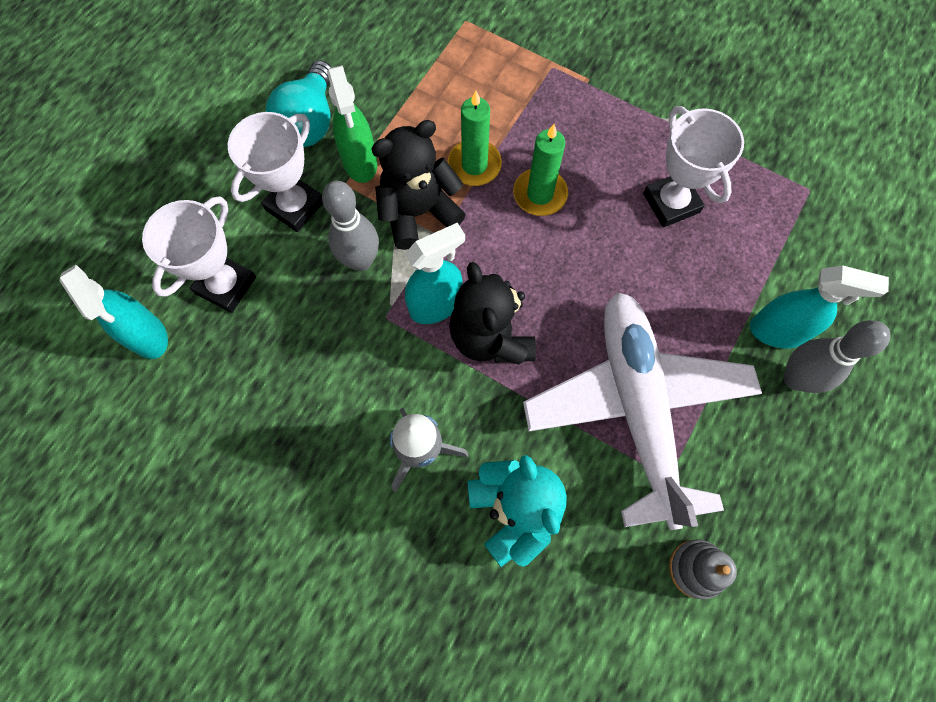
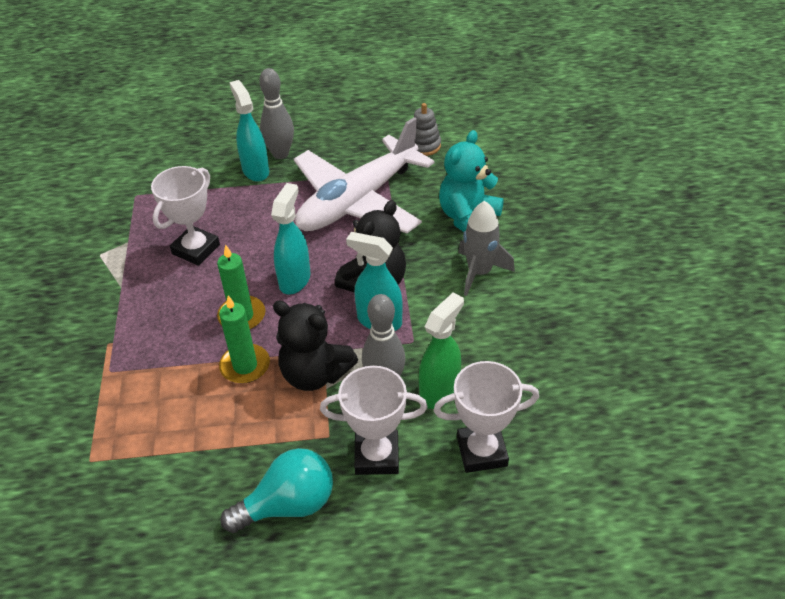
camera: 125 degrees left, 25 degrees down
(148, 336) = (567, 471): turquoise spray bottle -> turquoise spray bottle (295, 279)
(360, 162) = (300, 439): green spray bottle -> green spray bottle (439, 391)

